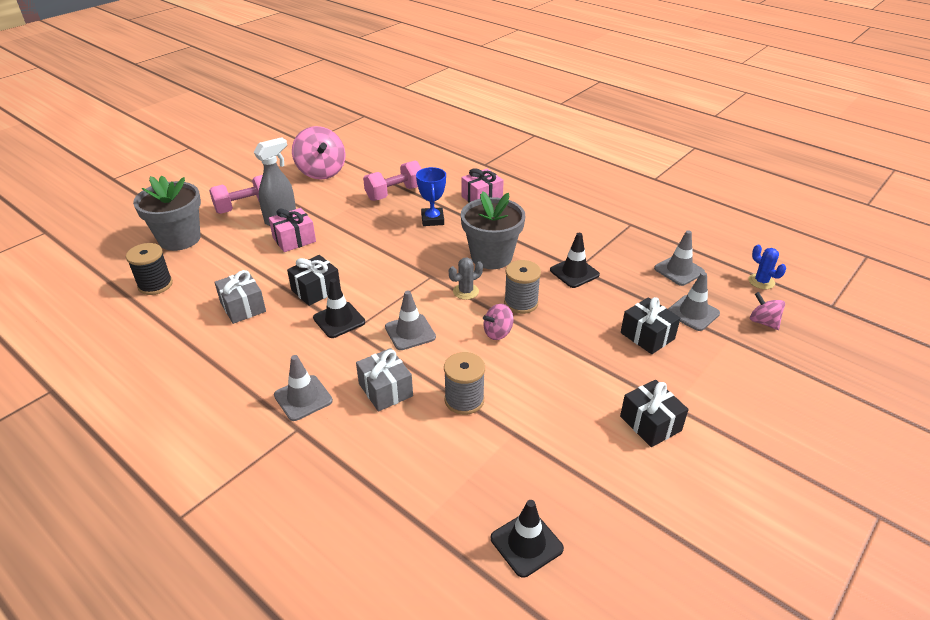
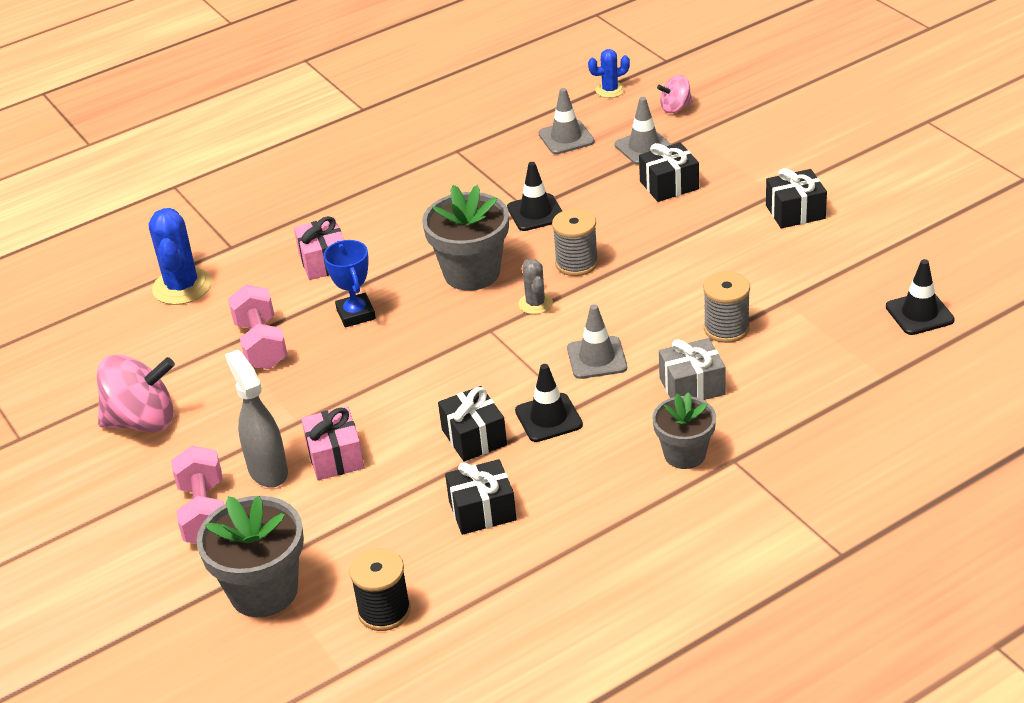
camera: 70 degrees left, 0 degrees up
(243, 307) = (482, 510): grey gift -> black gift
(303, 398) = (684, 454): grey traffic cone -> grey flower pot
(432, 220) = (356, 314): blue trophy -> blue trophy turned 60 degrees clockwise
(441, 158) = (182, 287): none -> blue cactus
(498, 333) = (624, 289): pink spinning top -> none

